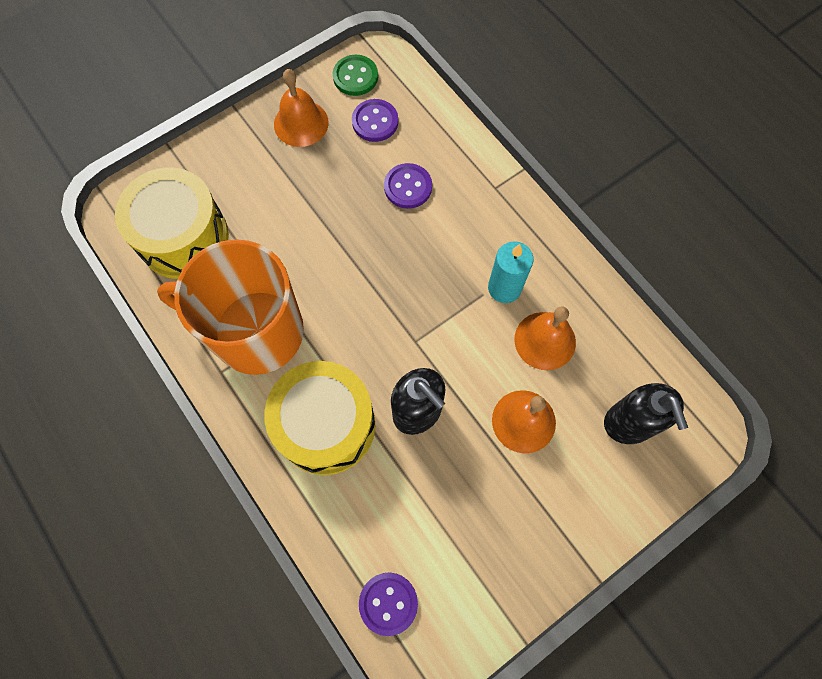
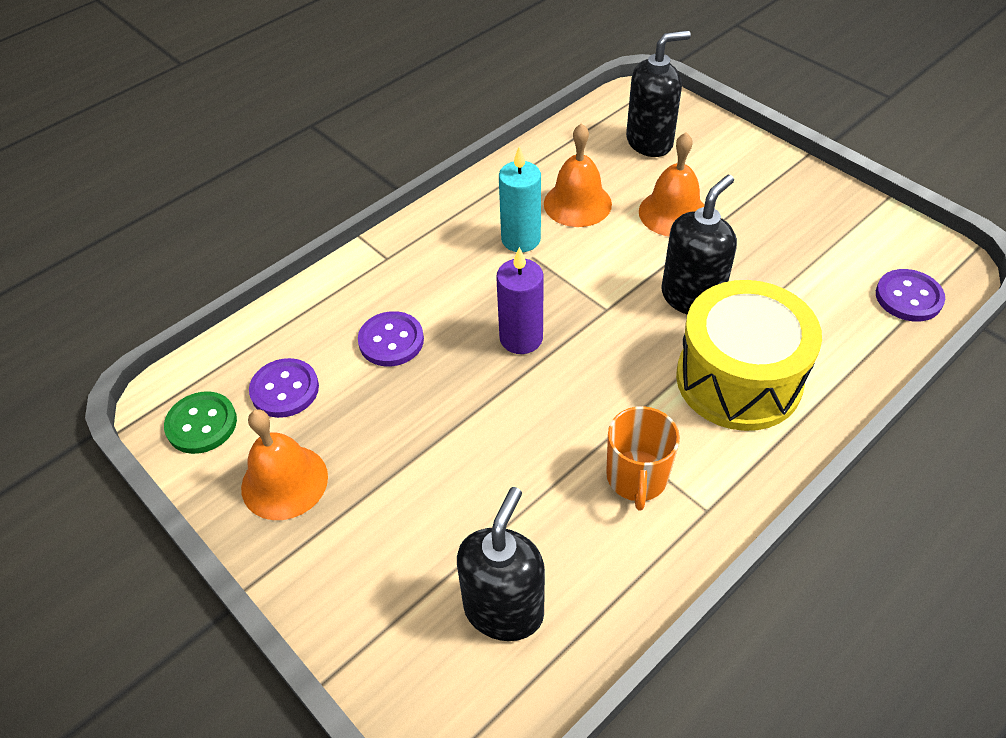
camera: 95 degrees left, 20 degrees down
(183, 237) = (504, 609): yellow drum -> black soap dispenser
(256, 332) = (637, 478): orange mug -> orange mug, size x0.48
(395, 274) = (521, 338): none -> purple candle

